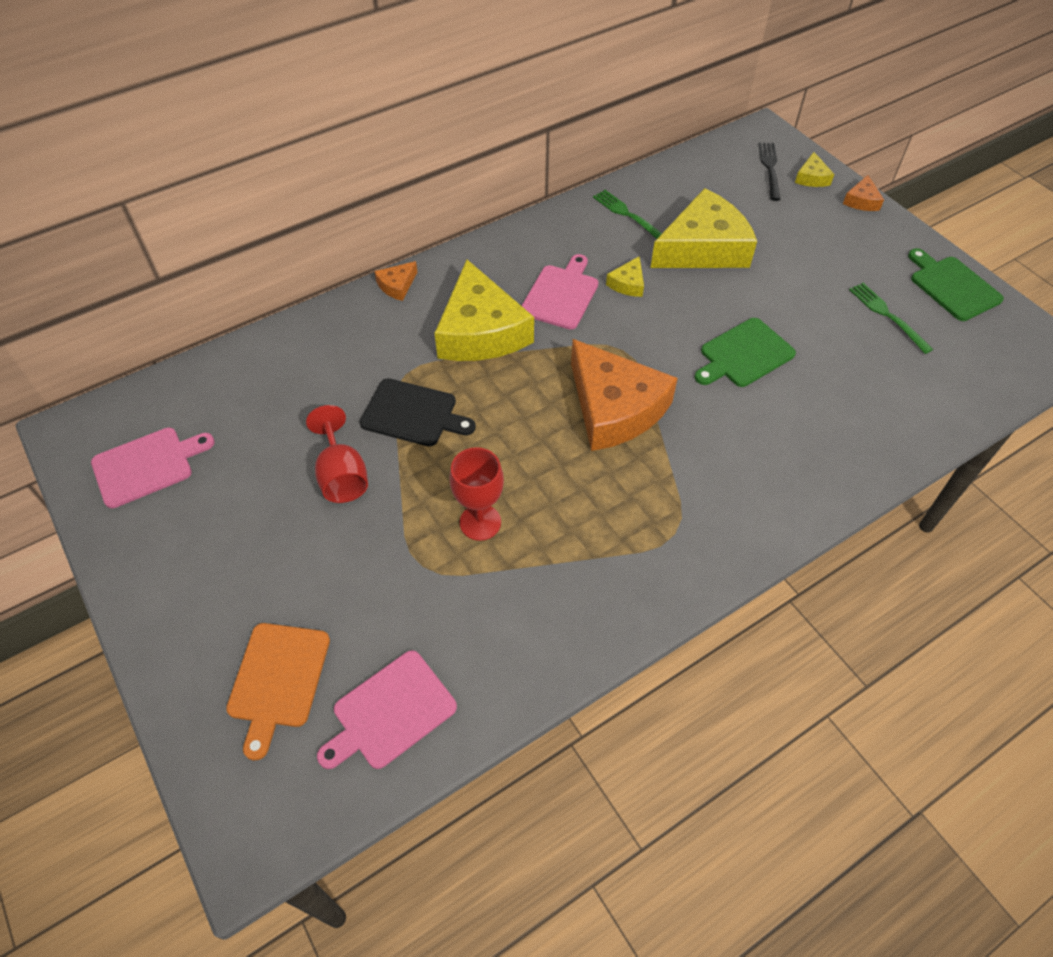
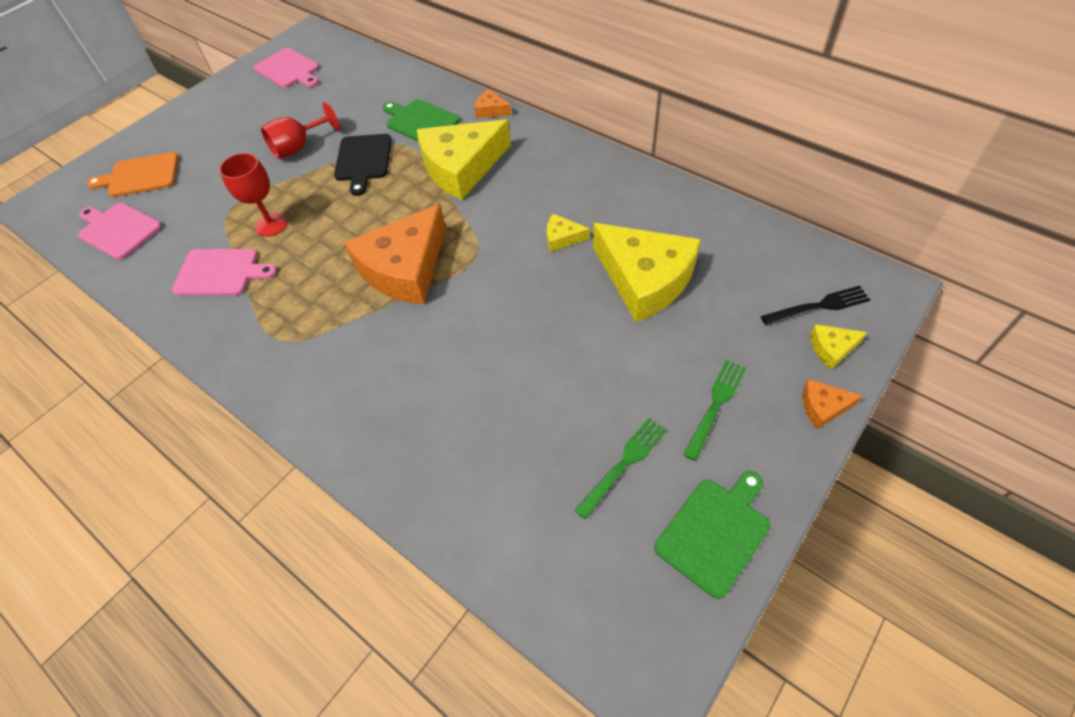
camera: 75 degrees right, 0 degrees up
(561, 295) = (526, 200): pink cutting board -> pink cutting board (220, 273)
(627, 215) = (660, 213): green fork -> green fork (715, 405)
(744, 354) = (505, 344): green cutting board -> green cutting board (420, 121)

